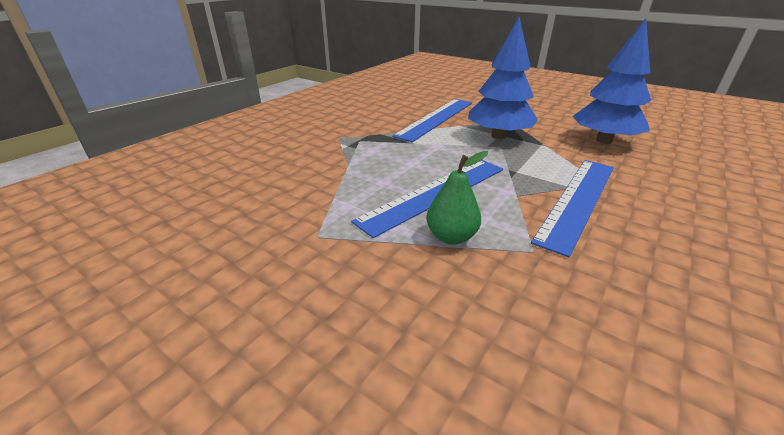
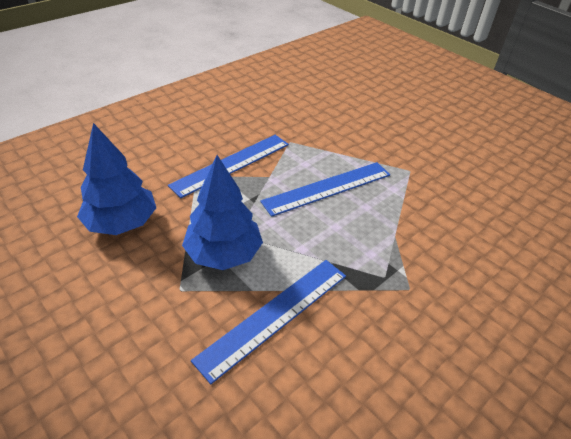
camera: 170 degrees left, 10 degrees up
(451, 237) = (330, 156): green pear -> none

